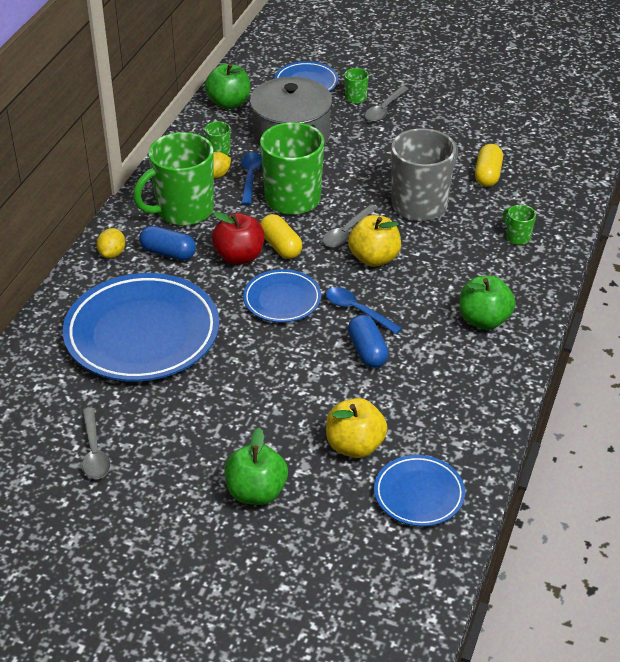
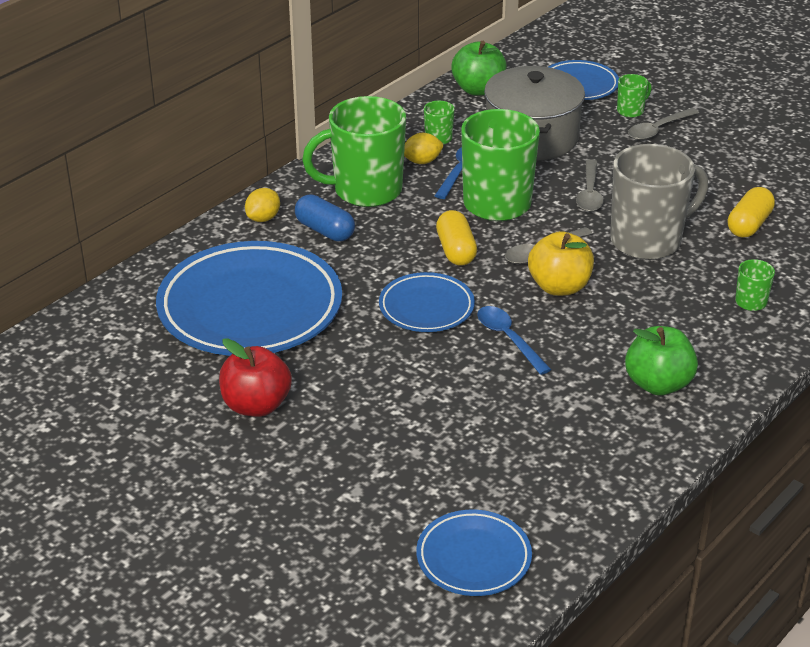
camera: 20 degrees right, 5 degrees down
(94, 452) = (131, 417): grey spoon -> grey spoon (589, 193)
(239, 256) = (402, 251): red apple -> red apple (256, 405)
(256, 492) = (285, 505): green apple -> none
(355, 446) = (426, 484): yellow apple -> none
(367, 351) = (497, 385): blue capsule -> none

